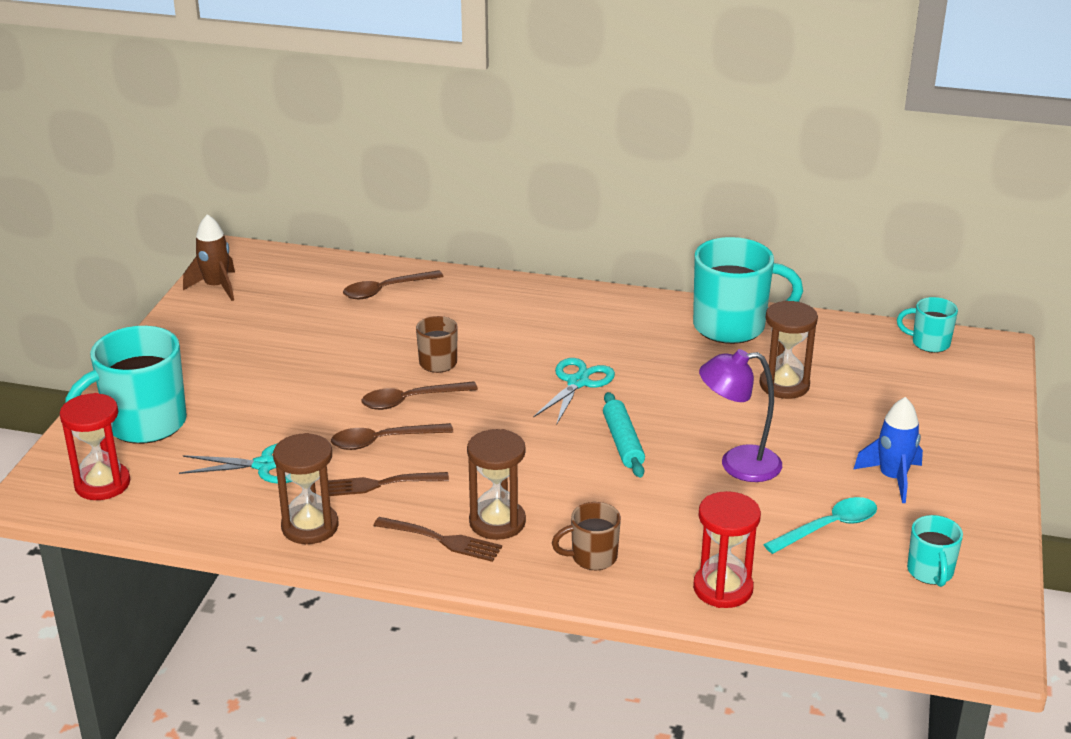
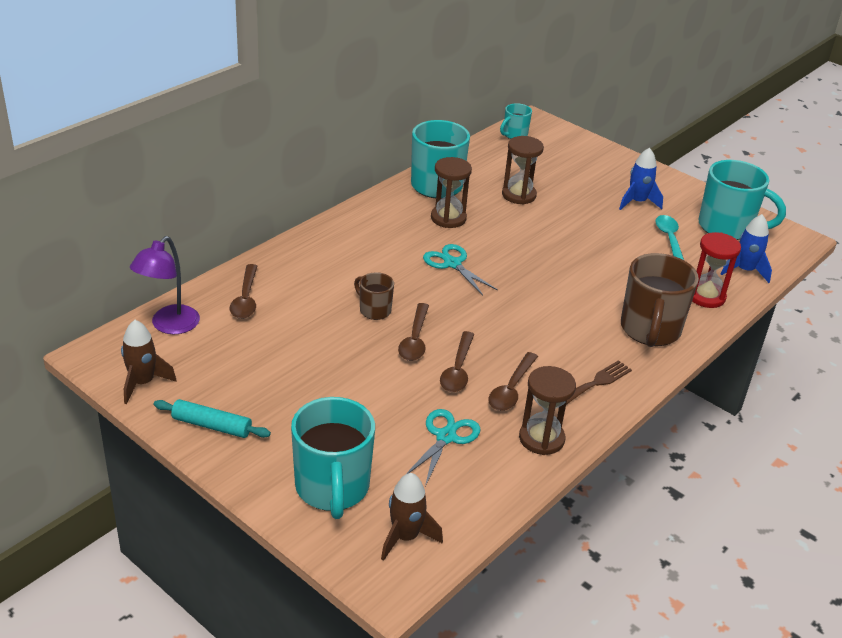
camera: 65 degrees left, 5 degrees up
(102, 484) = (405, 537): red hourglass -> brown rocket
(379, 484) = (511, 389): brown fork -> brown spoon
(497, 522) = (590, 354): brown hourglass -> brown hourglass (448, 218)
(592, 557) = (650, 330): brown mug -> brown mug, size x1.95
(622, 442) = (536, 273): turquoise rolling pin -> turquoise rolling pin (212, 426)
(737, 464) = (589, 243): purple lamp -> purple lamp (169, 326)
(831, 612) = (744, 271): none -> blue rocket
(930, 572) = (727, 227): turquoise mug -> turquoise mug, size x1.95

